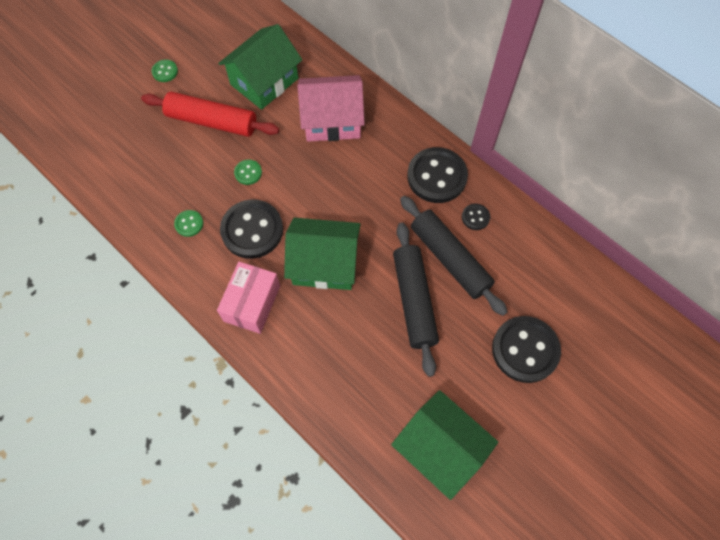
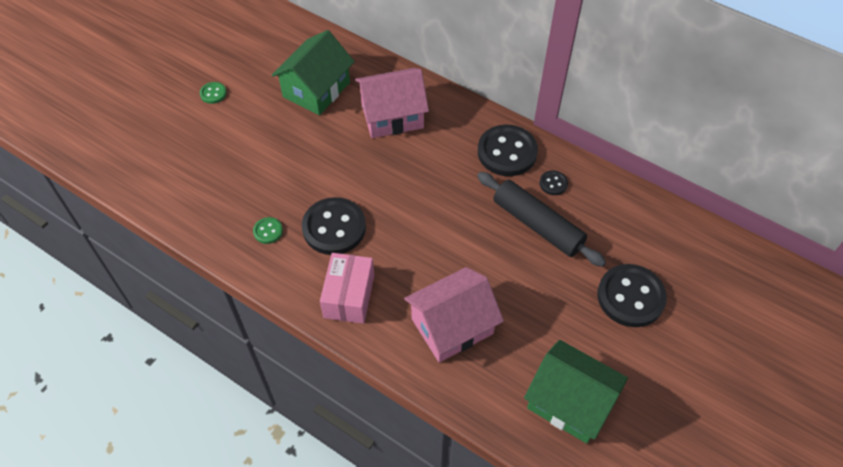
camera: 10 degrees left, 10 degrees down
(212, 121) = (271, 133): red rolling pin -> none
(248, 173) = (318, 175): green button -> none
(324, 264) = (414, 248): green house -> none
(343, 350) = (452, 326): none -> pink house
(414, 301) = (511, 269): black rolling pin -> none

